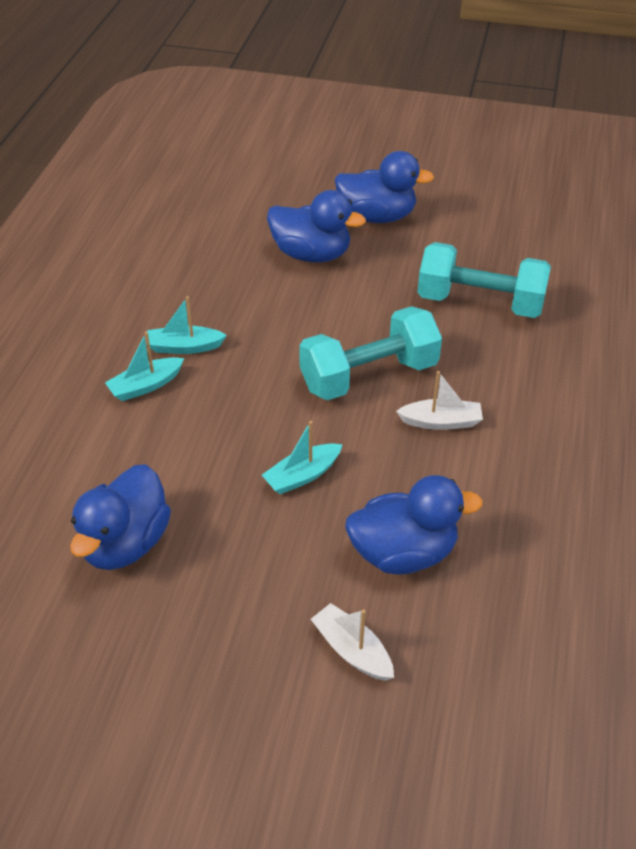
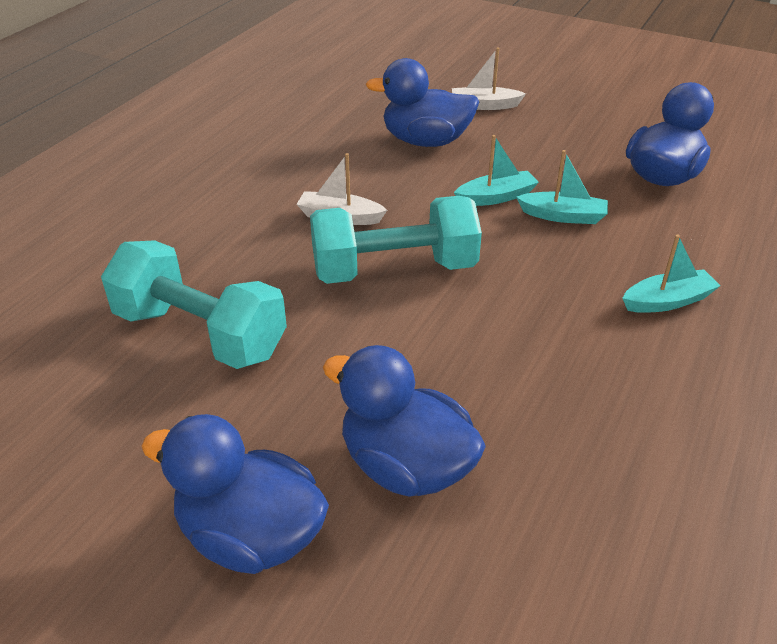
camera: 165 degrees left, 5 degrees down
(184, 347) = (622, 341): turquoise boat -> turquoise boat (563, 216)
(352, 650) = (484, 105): white boat -> white boat turned 120 degrees clockwise

